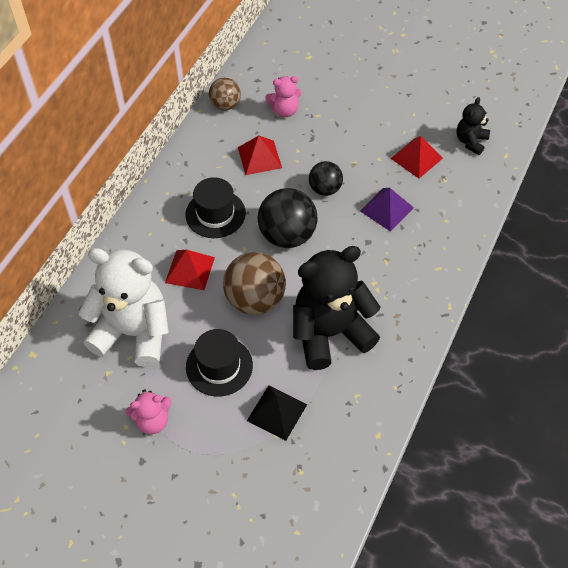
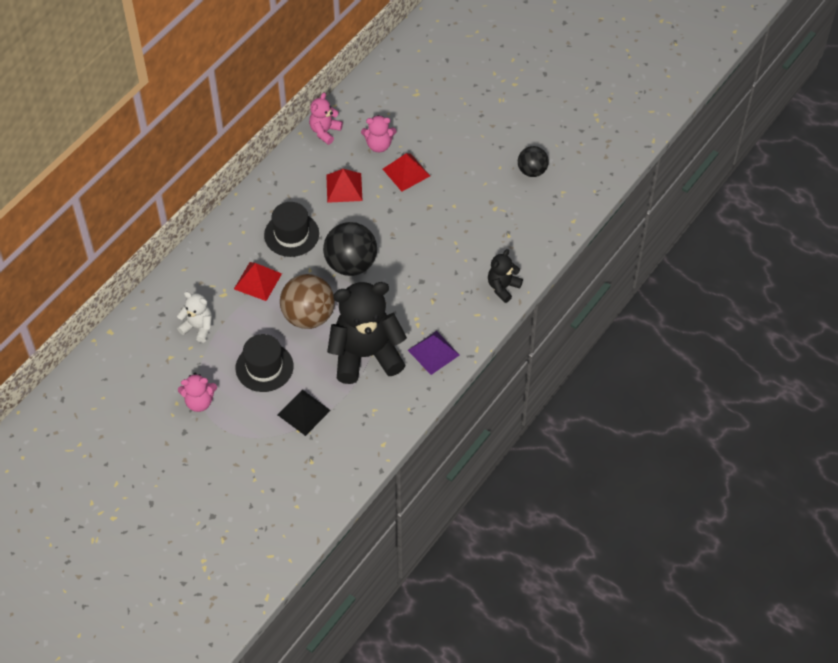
camera: 10 degrees right, 0 degrees up
(133, 333) = (198, 327): white teddy bear -> white teddy bear, size x0.48
(225, 105) = (325, 131): brown ball -> pink teddy bear
(325, 189) = (396, 227): black ball -> black ball (532, 171)
(386, 209) = (447, 254): purple pyramid -> purple pyramid (433, 352)
(416, 158) = (489, 210): red pyramid -> red pyramid (406, 172)
(471, 141) = (545, 202): black teddy bear -> black teddy bear (503, 287)

